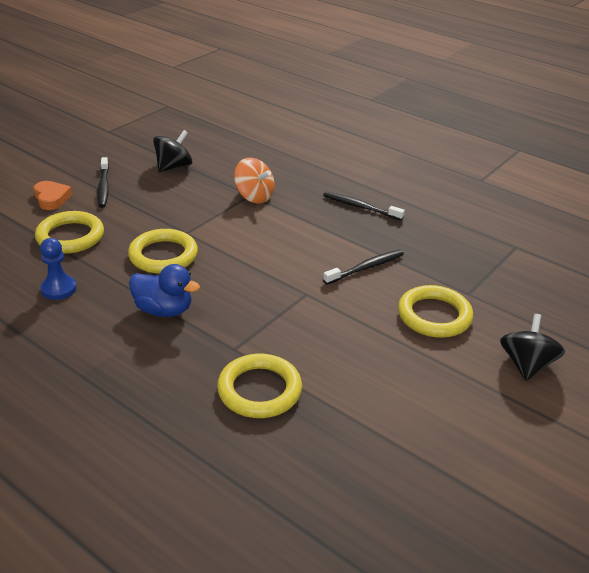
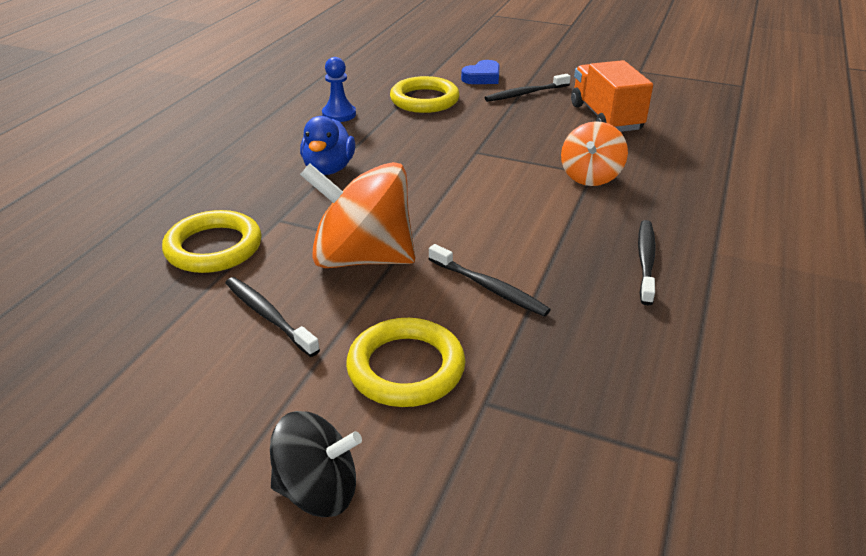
camera: 75 degrees right, 0 degrees up
(51, 198) = (482, 77): orange heart -> blue heart
(163, 255) = (423, 149): yellow ring -> none
(173, 167) = (605, 117): black spinning top -> orange truck
(310, 314) = (362, 258): none -> orange spinning top
(364, 368) = (268, 316): none -> black toothbrush

